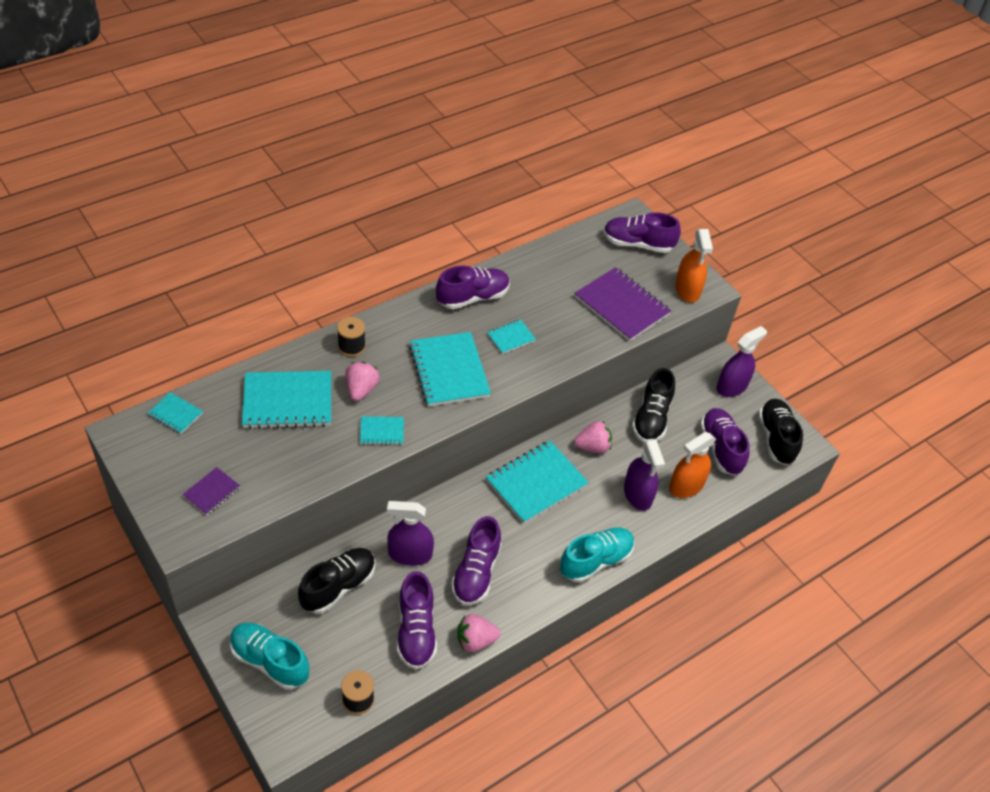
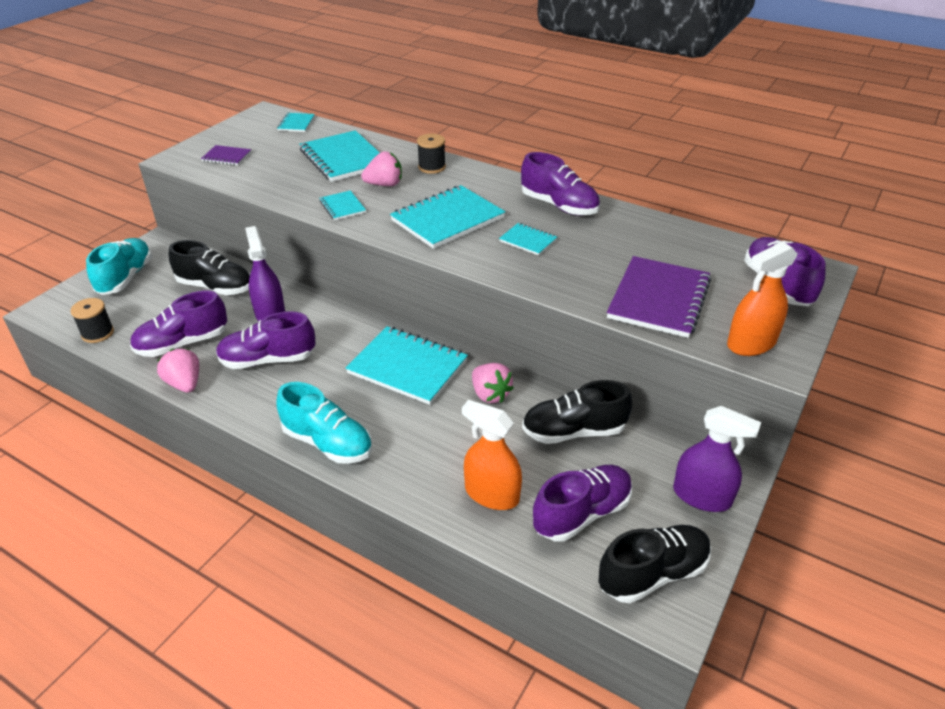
camera: 70 degrees right, 10 degrees down
(637, 494) = (447, 452): purple spray bottle -> none

